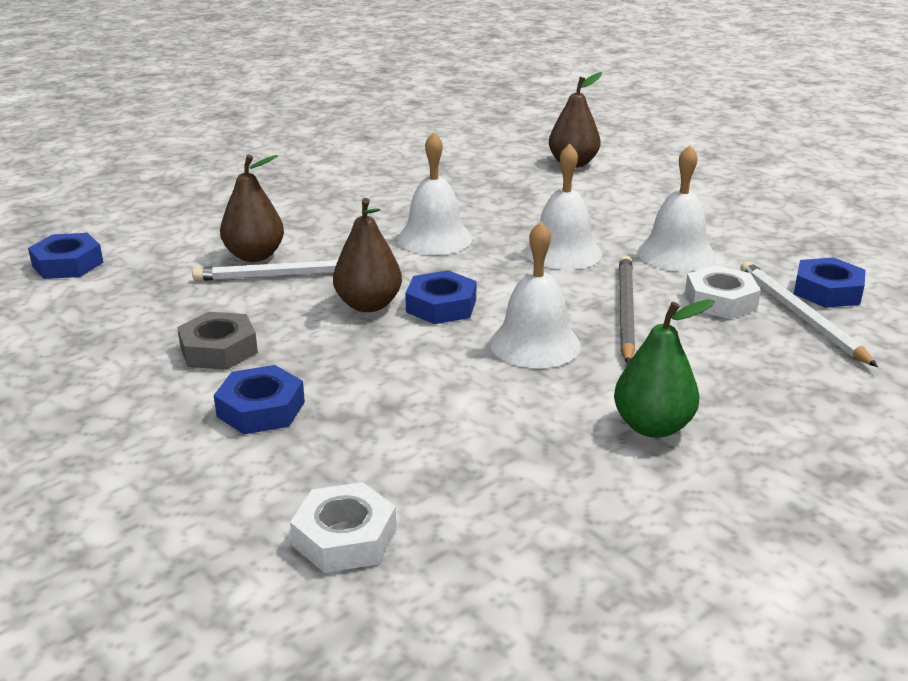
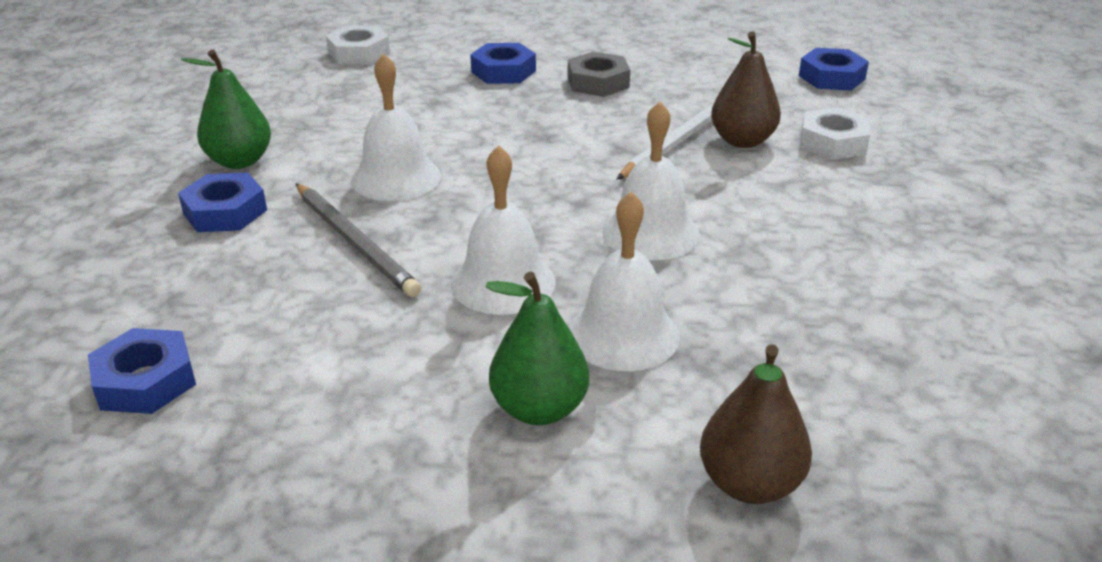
camera: 135 degrees right, 5 degrees up
(368, 305) = (571, 148): brown pear -> none
(441, 306) = (517, 172): blue nut -> blue nut (225, 212)
(623, 206) = (539, 409): none -> green pear
(676, 254) = (376, 349): white bell -> white bell (623, 334)
(720, 300) = (268, 301): white nut -> white nut (833, 142)
(800, 315) = (166, 324): white pencil -> none

